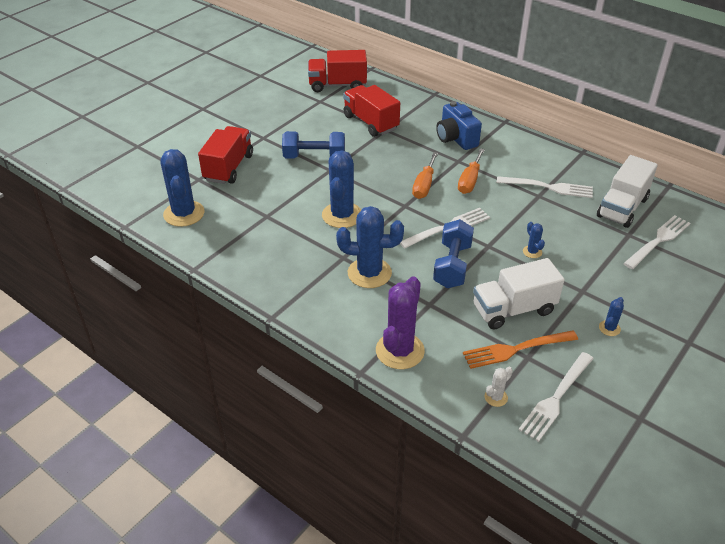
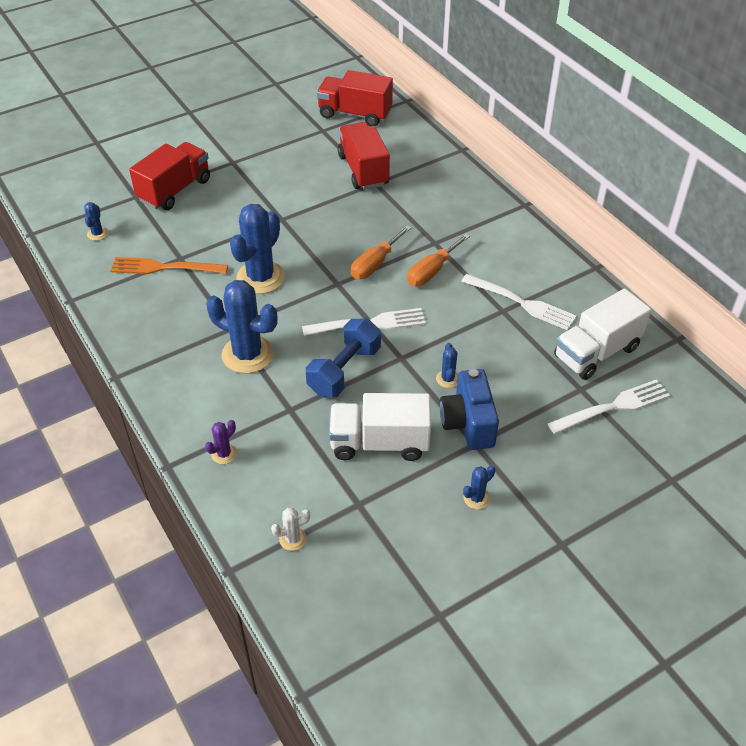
camera: 20 degrees right, 5 degrees up
(184, 214) = (97, 234): blue cactus -> blue cactus, size x0.45
(314, 157) = (273, 199): blue dumbbell -> none
(400, 351) = (224, 454): purple cactus -> purple cactus, size x0.45
(456, 139) = (450, 214): blue camera -> blue camera (468, 423)
(516, 349) = (351, 491): orange fork -> orange fork (164, 267)
(556, 398) = (359, 561): white fork -> none

